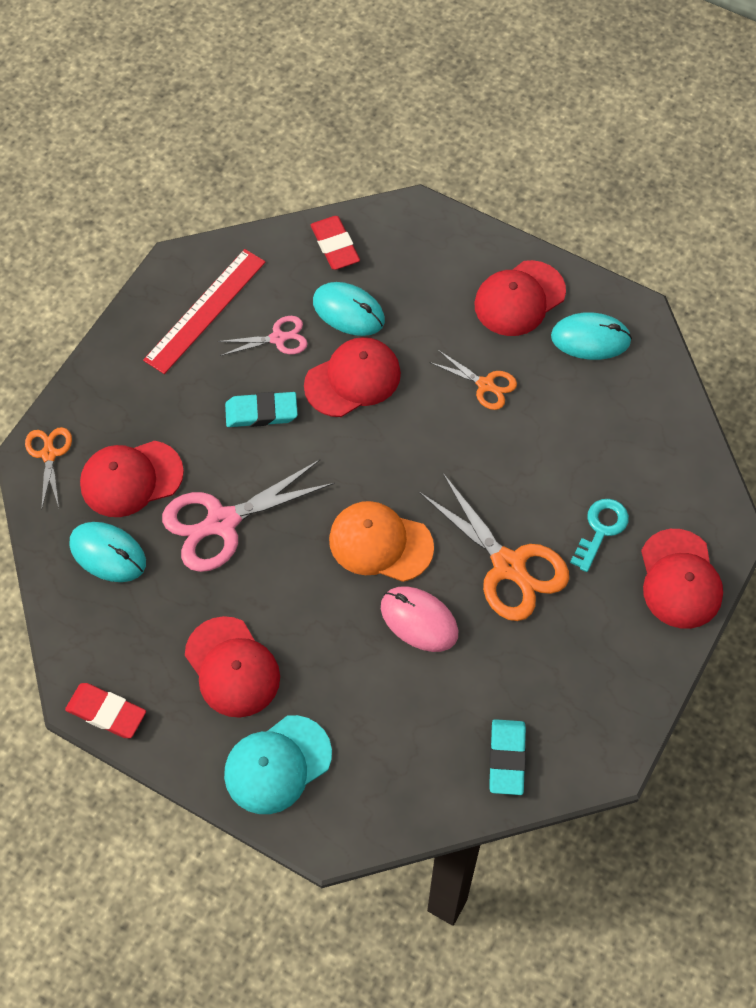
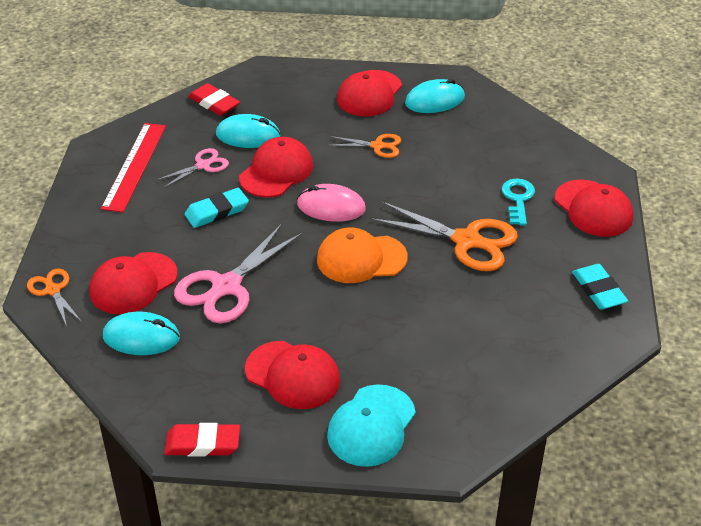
camera: 25 degrees left, 20 degrees down
(419, 620) = (422, 295): pink mouse -> pink mouse (331, 207)
(507, 758) = (548, 355): turquoise eraser -> turquoise eraser (598, 290)

